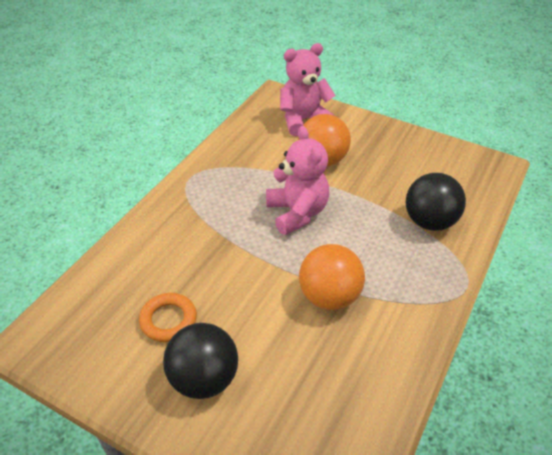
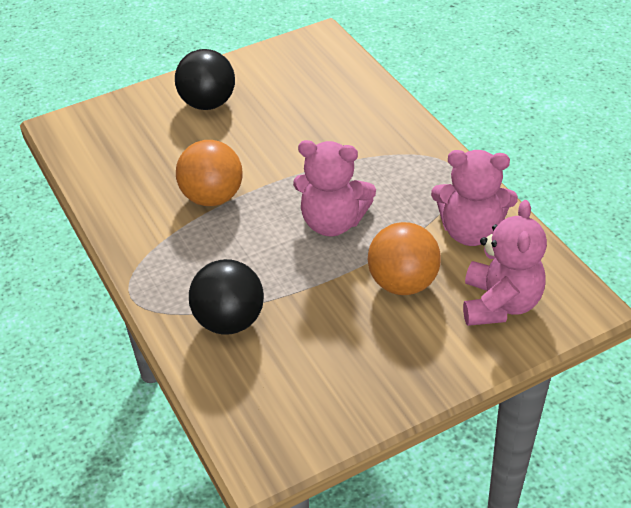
camera: 125 degrees right, 0 degrees up
(168, 320) = (277, 102): orange ring -> none
(252, 148) = (470, 231): none -> pink teddy bear

